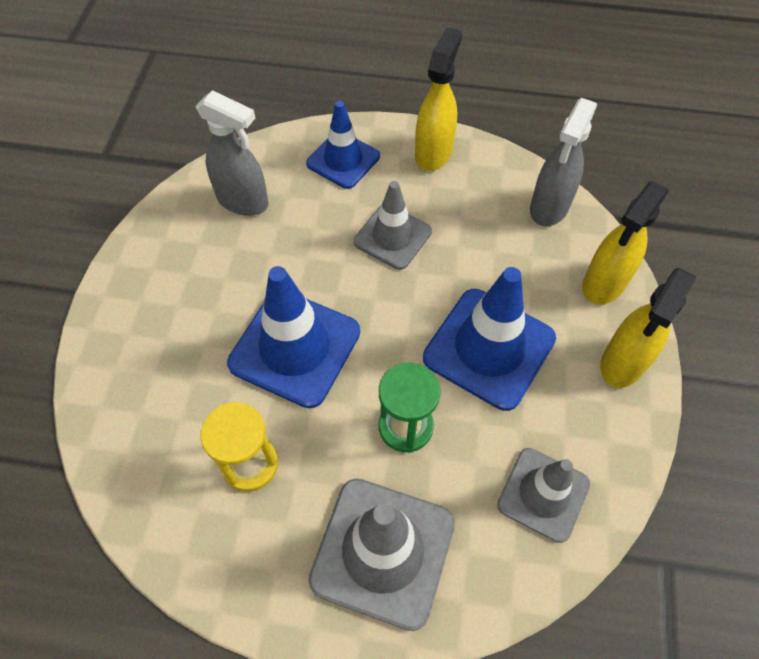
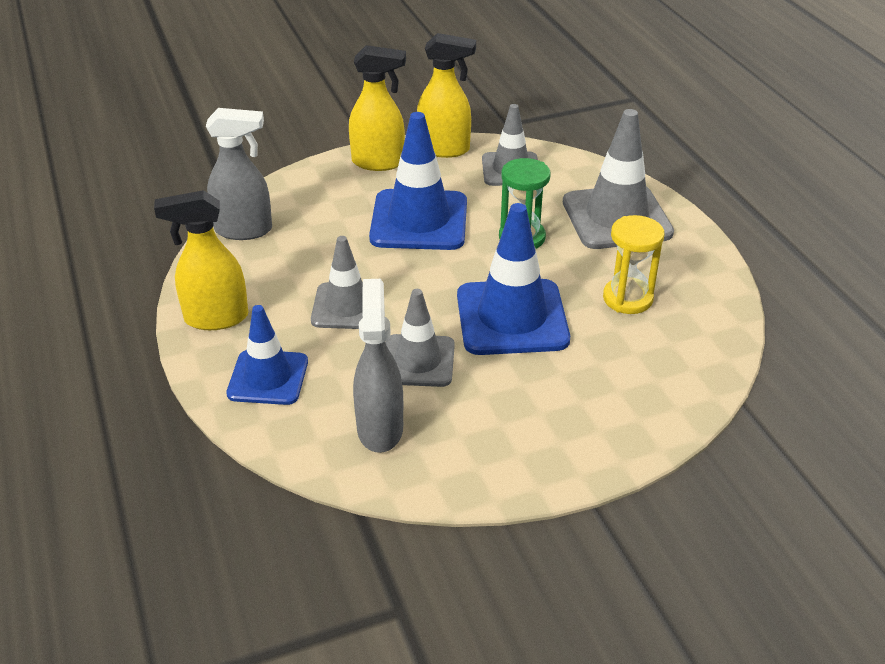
camera: 120 degrees left, 20 degrees down
(293, 254) = (418, 361): none -> grey traffic cone
(603, 284) = (310, 185): yellow spray bottle -> yellow spray bottle (444, 149)

